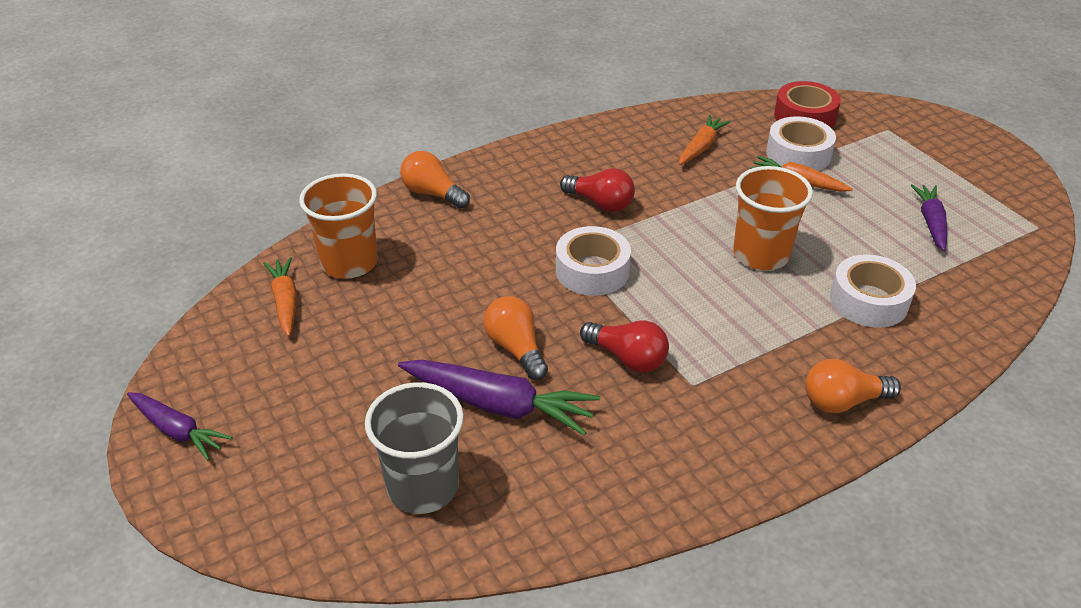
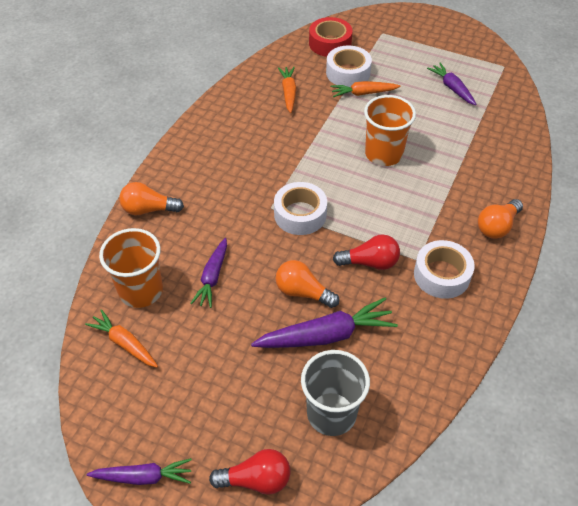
camera: 35 degrees left, 10 degrees up
(433, 285) = (212, 277): none -> purple carrot
(600, 203) = (263, 163): red light bulb -> red light bulb (256, 480)
(868, 301) = (461, 156): white tape -> white tape (441, 275)

